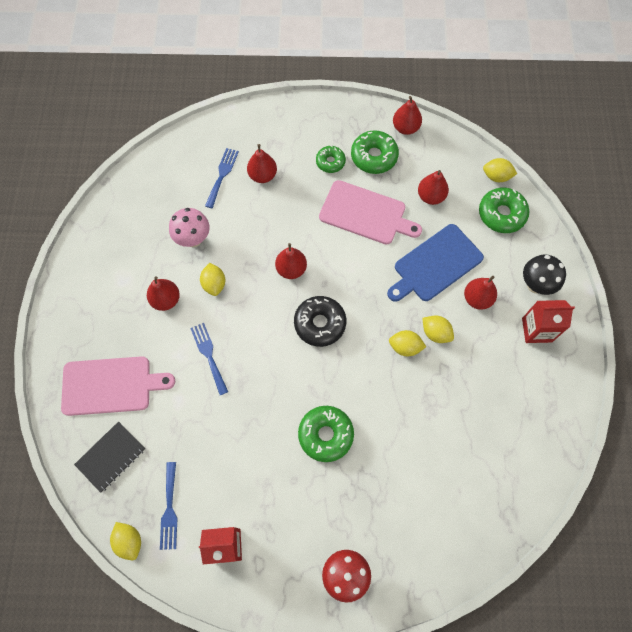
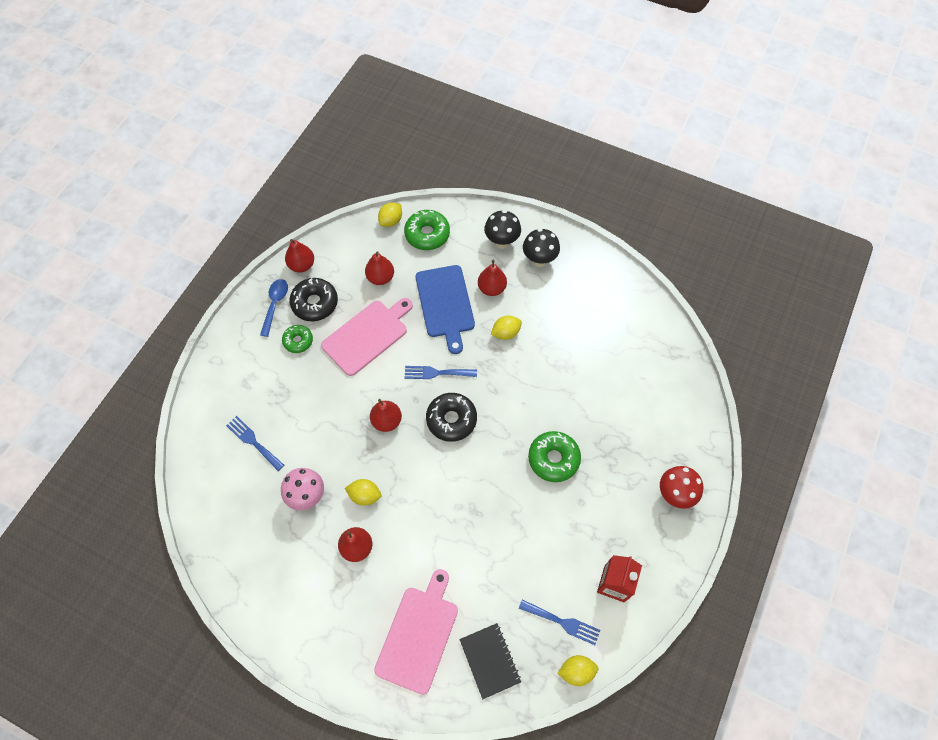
camera: 65 degrees left, 5 degrees down
(209, 355) = (433, 529): blue fork -> blue fork (437, 373)
(263, 175) = (276, 405): red pear -> none
(355, 127) = (275, 304): none -> blue spoon
(374, 156) = (315, 303): green donut -> black donut
(405, 347) = (506, 361): yellow lemon -> none
(536, 330) = (539, 260): red carton -> black mushroom

